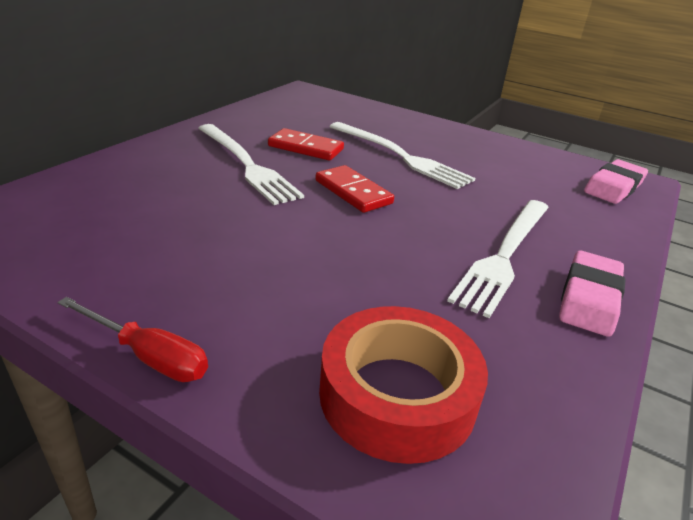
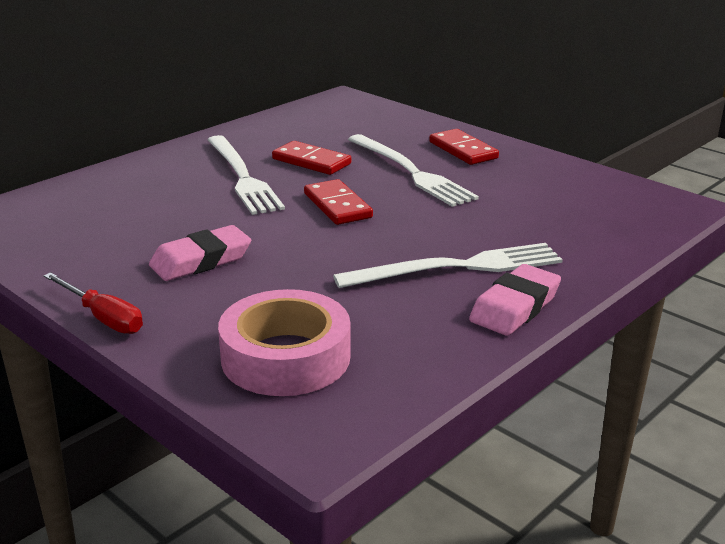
camera: 15 degrees right, 5 degrees down
(397, 395) = (285, 357): red tape -> pink tape
(432, 135) = (463, 150): none -> red domino
(505, 255) = (457, 267): white fork -> white fork turned 150 degrees counterclockwise
(613, 187) = (641, 211): pink eraser -> pink eraser (201, 261)

